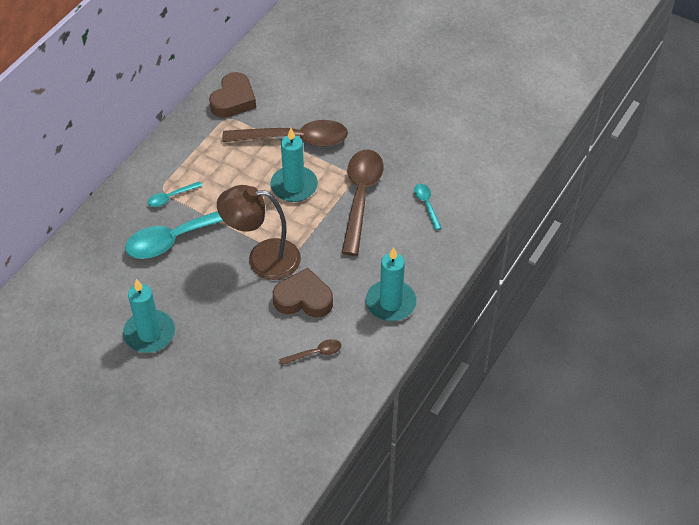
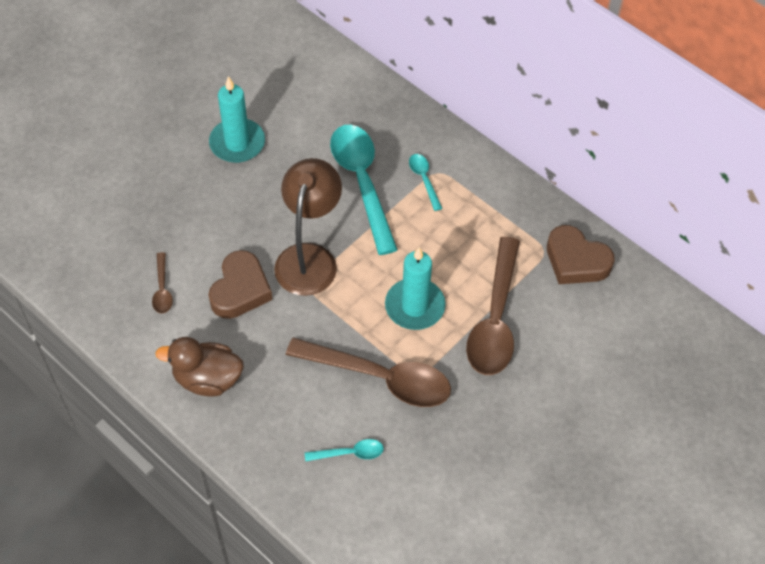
camera: 100 degrees right, 5 degrees up
(390, 303) = (207, 379): turquoise candle -> brown duck

